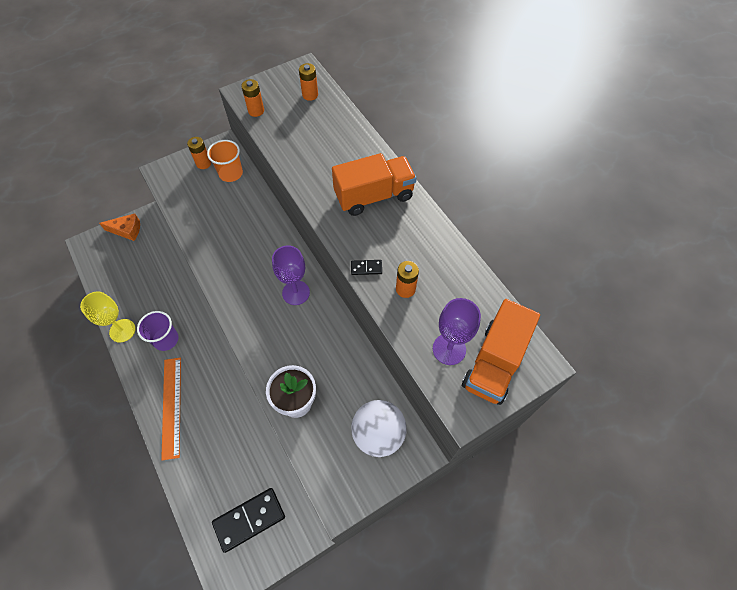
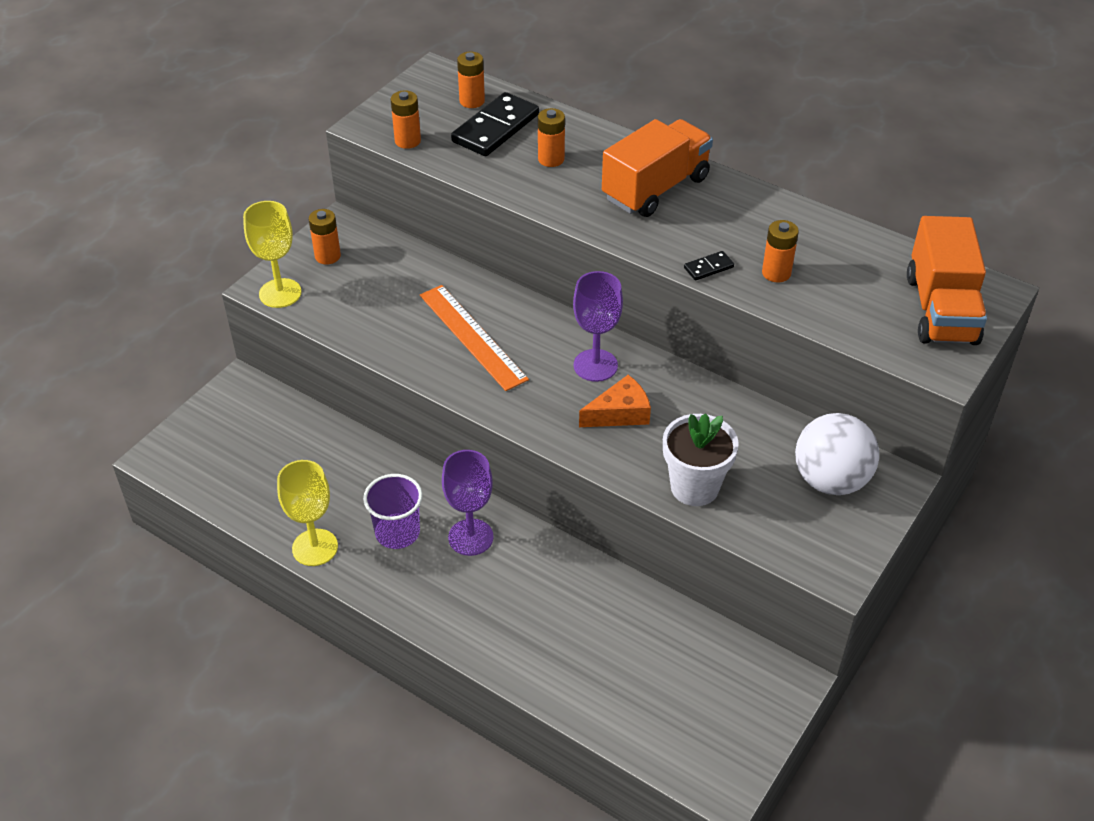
camera: 25 degrees left, 15 degrees down
(127, 230) = (217, 414): orange cheese -> orange cheese (620, 413)
(165, 178) = (280, 293): none -> yellow goblet
(172, 406) = (473, 612): orange ruler -> orange ruler (472, 336)
(231, 173) = (382, 255): orange cup -> none
(249, 519) = (697, 699): black domino -> black domino (495, 128)
(327, 152) = (551, 159): none -> orange battery
(449, 349) = (877, 315): purple goblet -> purple goblet (470, 537)

